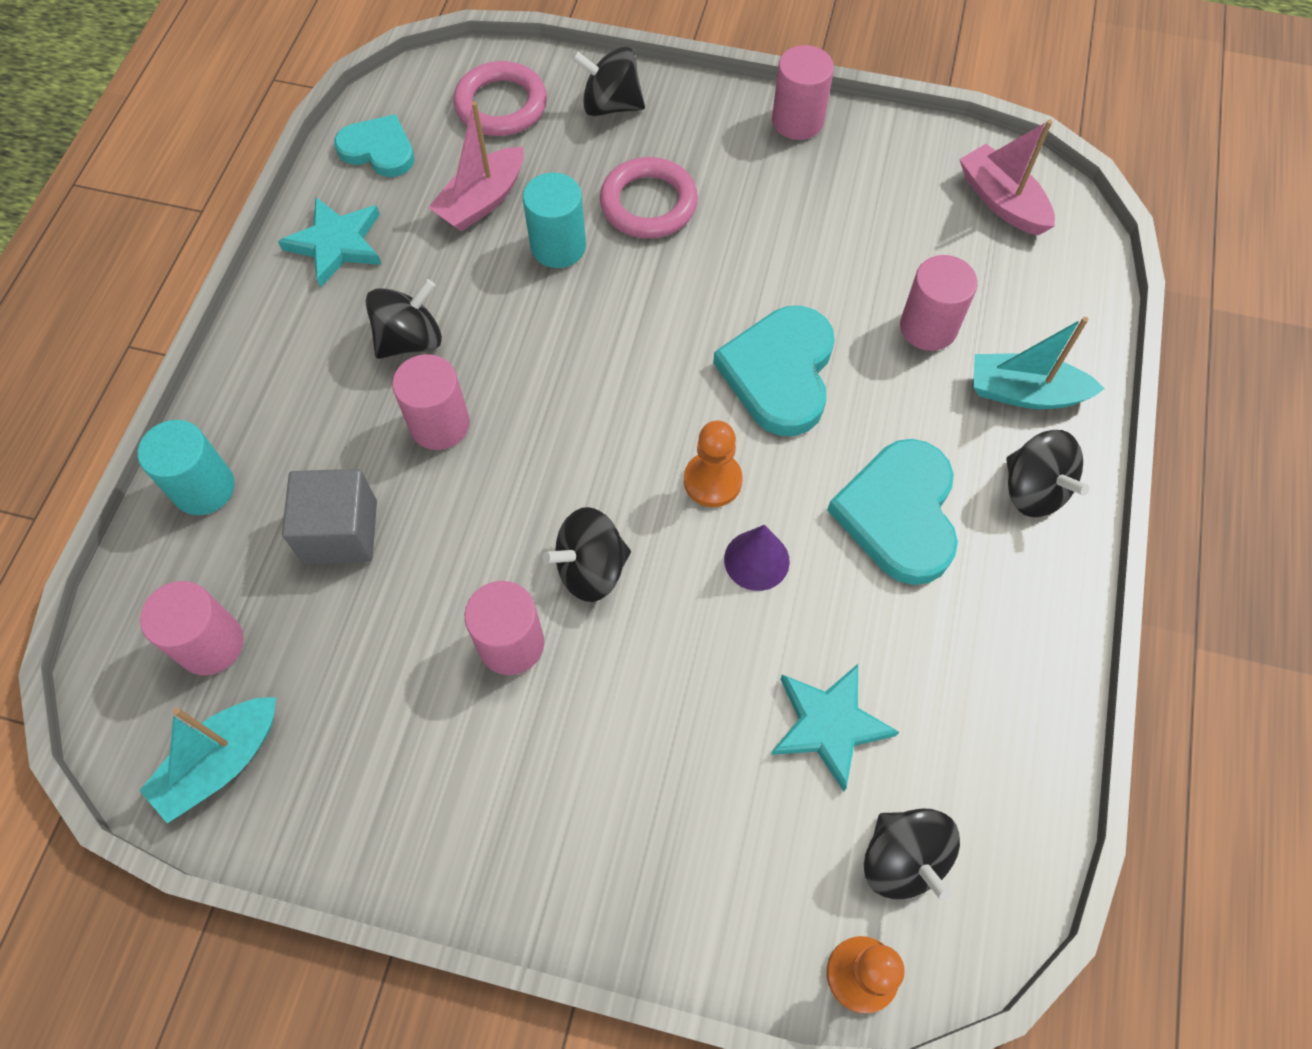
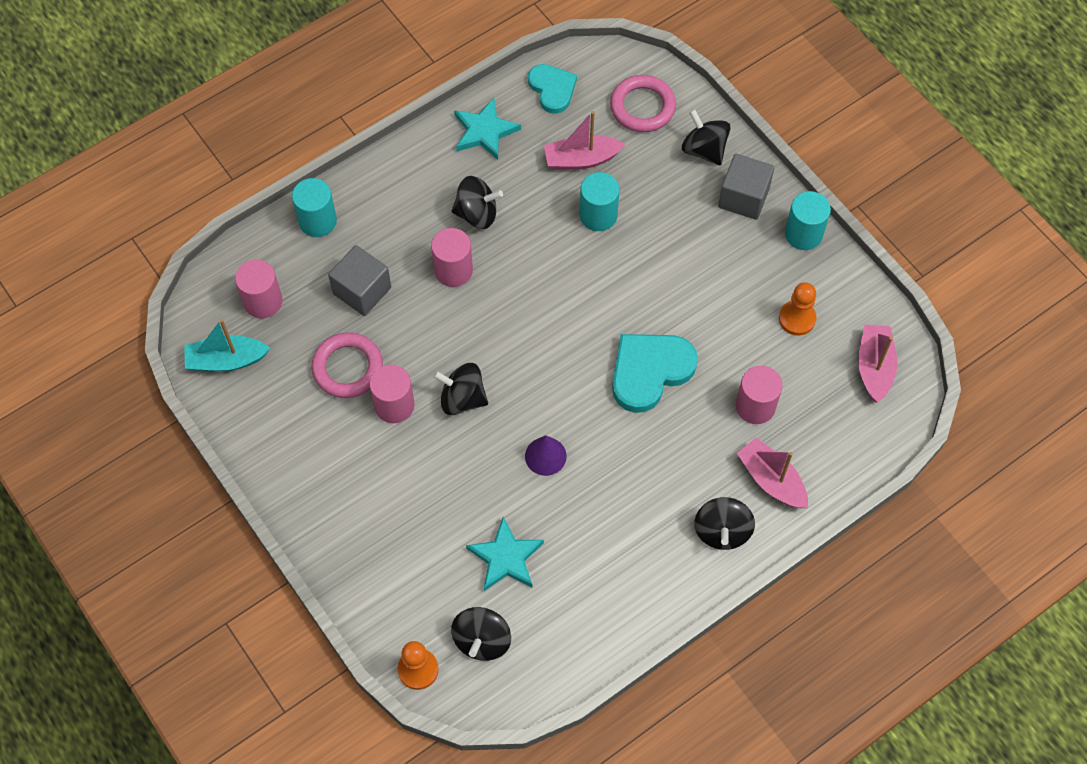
camera: 40 degrees right, 0 degrees up
(648, 204) = (670, 225): pink ring -> pink ring (347, 368)
(700, 125) = (743, 197): none -> grey cube
(712, 481) = (561, 400): orange pawn -> orange pawn (797, 319)
(797, 121) = (803, 234): pink cylinder -> turquoise cylinder
(899, 514) = (639, 489): turquoise heart -> none
(1024, 392) = (771, 480): turquoise boat -> pink boat

